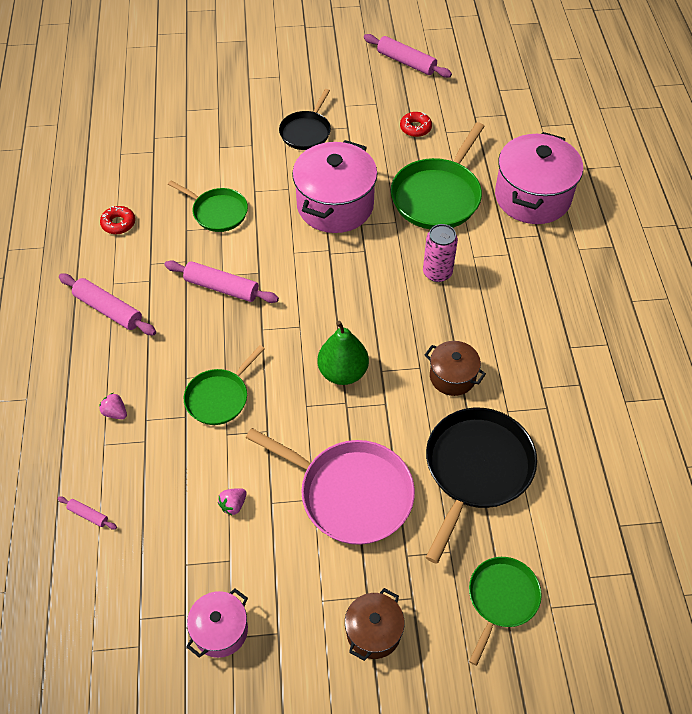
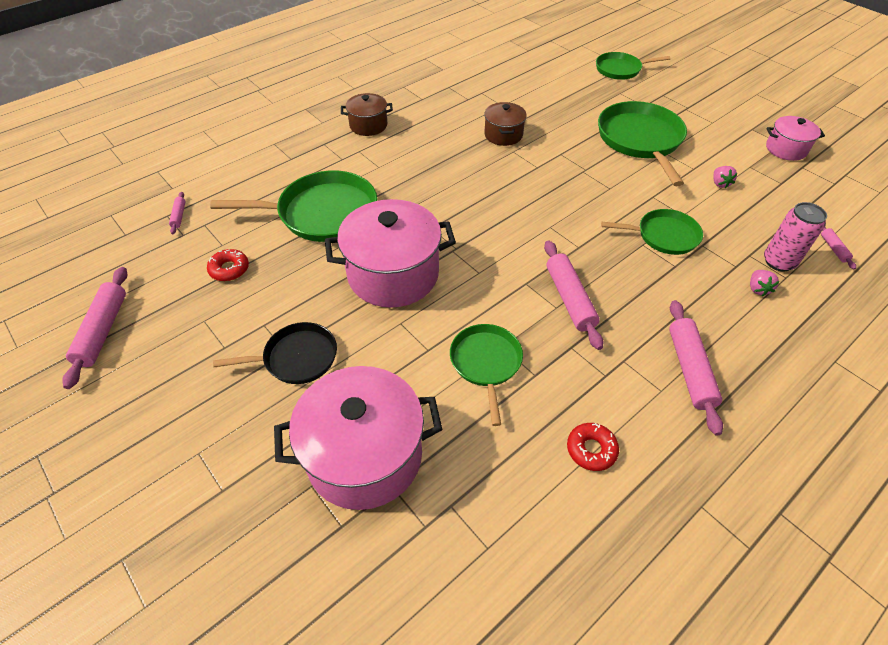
camera: 125 degrees left, 5 degrees down
(233, 505) = (720, 183): pink strawberry -> pink strawberry turned 75 degrees clockwise
(343, 372) = (561, 184): green pear -> none
(351, 493) = (640, 140): pink pan -> green pan
(373, 632) = (698, 99): brown pot -> brown pot (368, 125)
(437, 273) = (415, 178): pink can -> pink can (778, 262)
(476, 469) = (558, 102): black pan -> none
(499, 120) = (179, 216): none -> pink rolling pin
(532, 197) = (279, 161): pink pot -> pink pot (364, 455)

